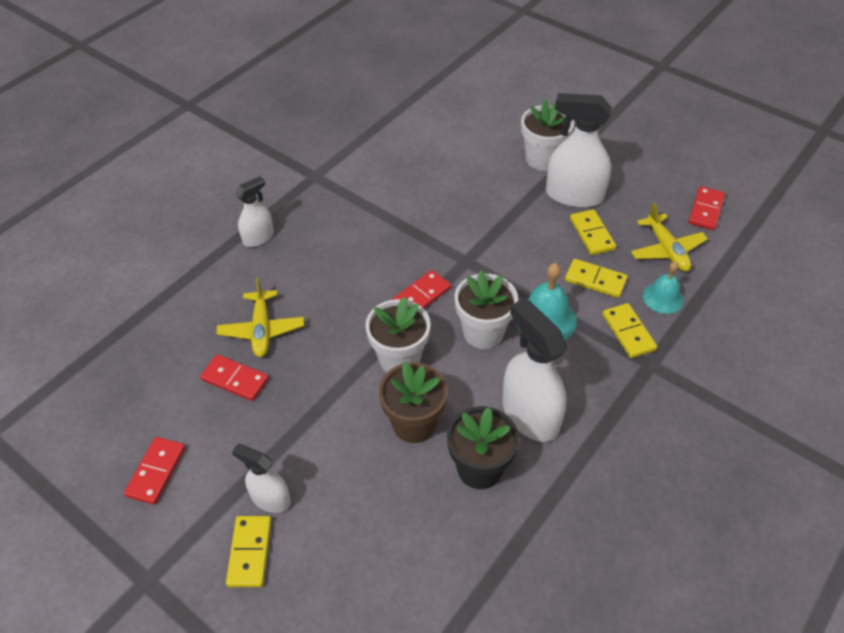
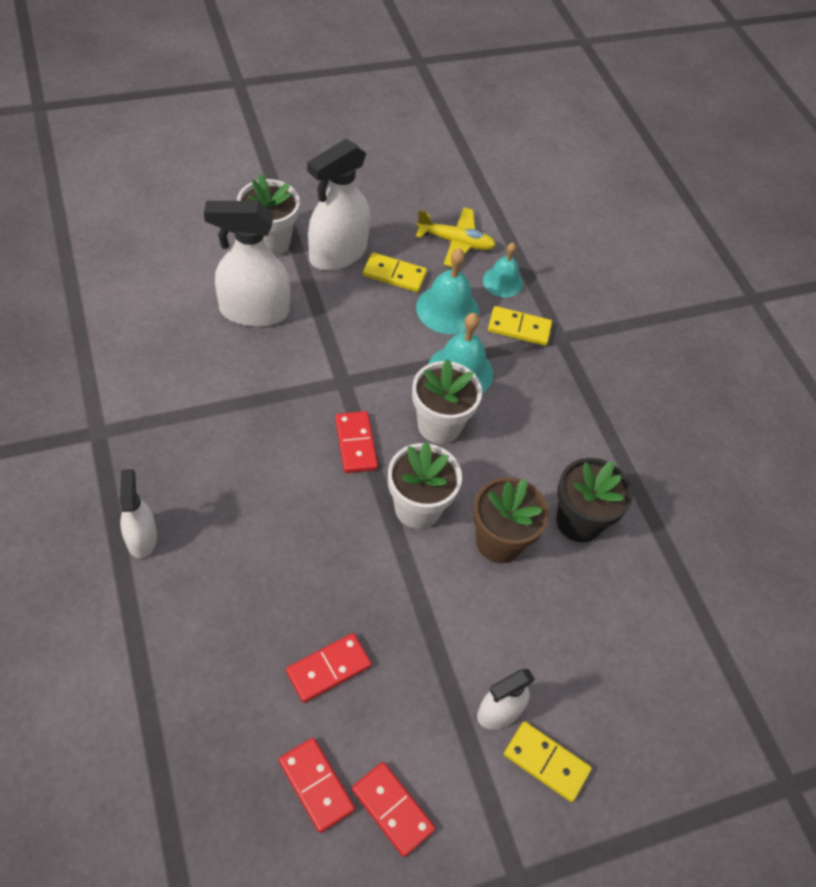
camera: 65 degrees left, 5 degrees up
(262, 330) = (281, 607): yellow plane -> none
(530, 414) = (551, 450): white spray bottle -> white spray bottle (254, 311)
(595, 280) = (447, 309): yellow domino -> turquoise bell
(705, 210) = (436, 188): red domino -> red domino (316, 785)

